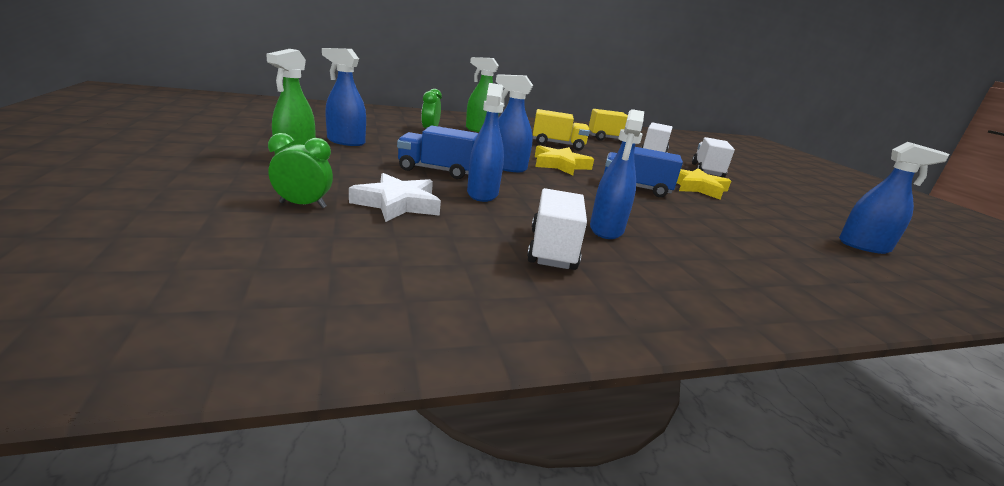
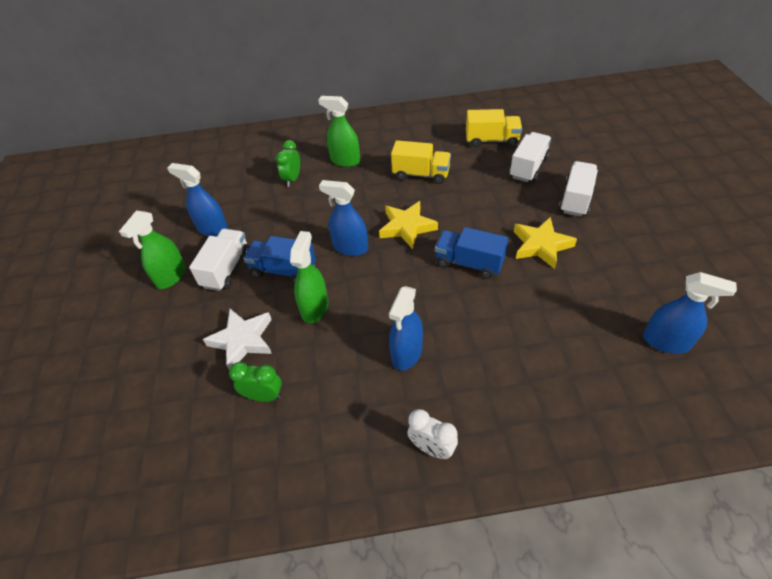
camera: 15 degrees right, 25 degrees up
(303, 205) = (174, 356): green clock -> green clock (264, 396)
(482, 194) = (315, 308): blue spray bottle -> green spray bottle
(552, 249) = (349, 393): white truck -> white truck (226, 269)
(685, 296) = (431, 448): none -> white clock

